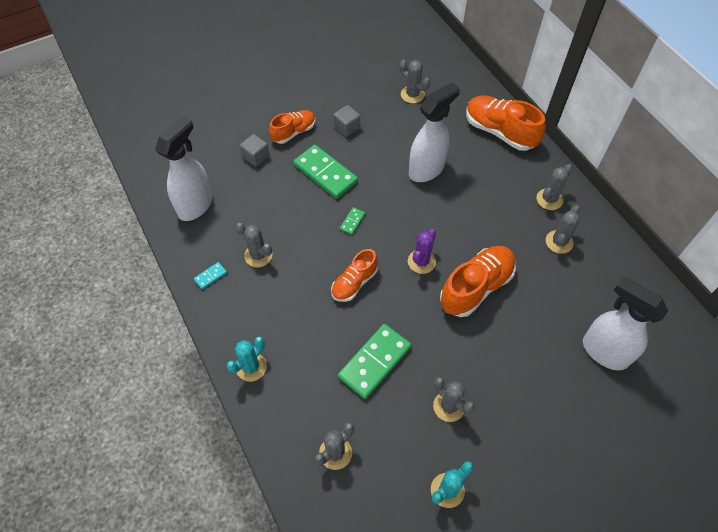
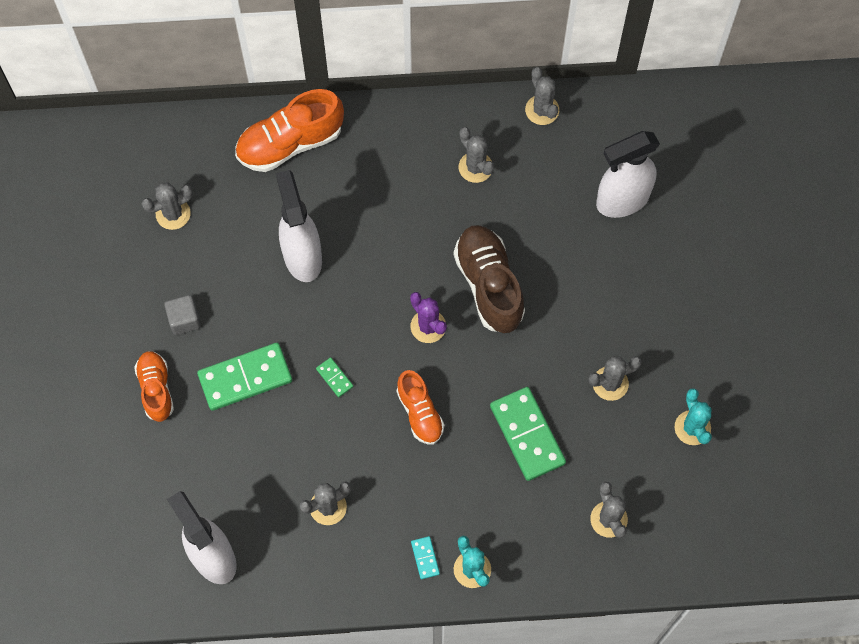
camera: 65 degrees left, 10 degrees up
(210, 276) = (330, 574): turquoise domino -> turquoise domino (425, 558)
(256, 157) = (172, 453): grey cube -> none
(476, 287) = (489, 285): orange shoe -> brown shoe
(549, 199) = (415, 144): grey cactus -> grey cactus (542, 110)

